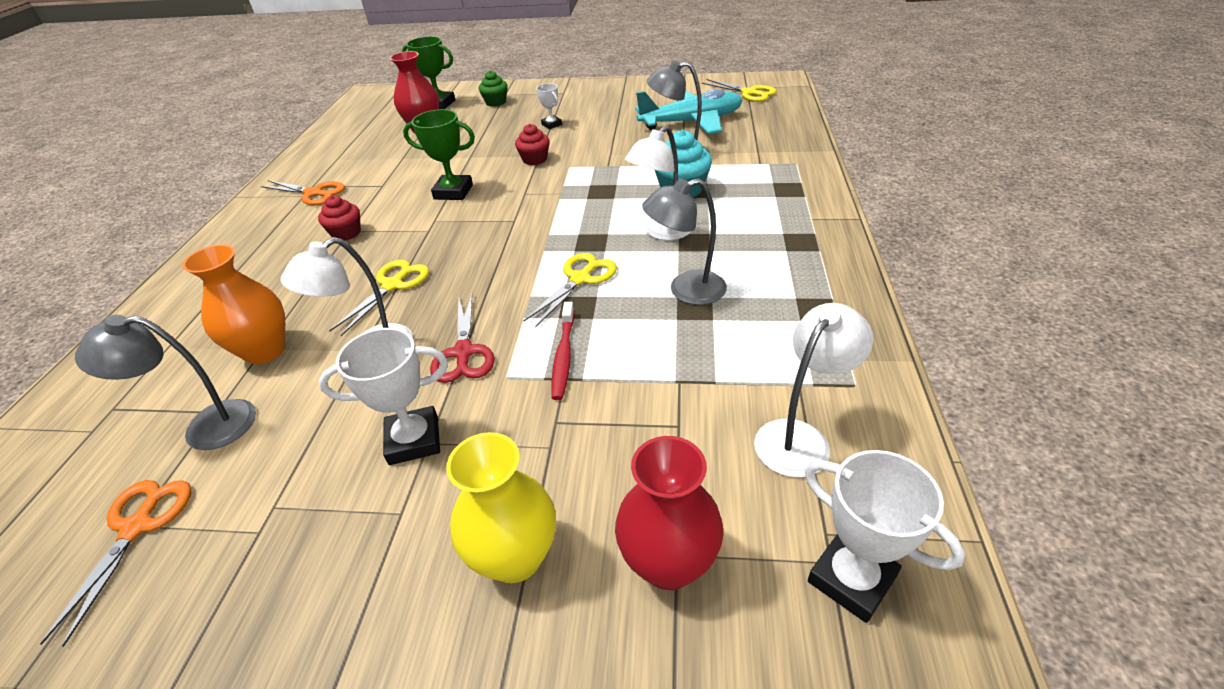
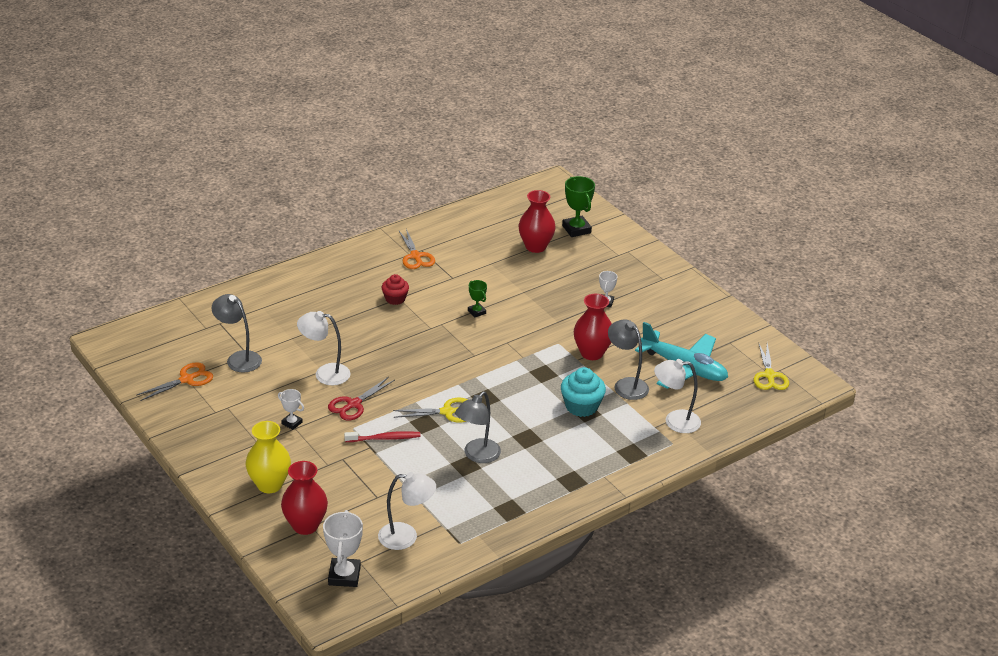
camera: 45 degrees right, 5 degrees down
(265, 351) = (291, 340): orange vase -> none
(392, 285) = (373, 348): yellow scissors -> none
(414, 440) = (292, 423): white trophy -> white trophy, size x0.58
(453, 192) = (477, 312): green trophy -> green trophy, size x0.58
(495, 102) = (609, 255): green cupcake -> none
(535, 159) = (550, 322): red cupcake -> none
(563, 356) = (384, 438): red toothbrush -> red toothbrush turned 150 degrees counterclockwise
(609, 155) = (591, 353): none -> red vase
(661, 232) = (523, 420): white lamp -> white lamp (674, 421)
(686, 290) = (477, 455): grey lamp -> grey lamp turned 90 degrees counterclockwise

